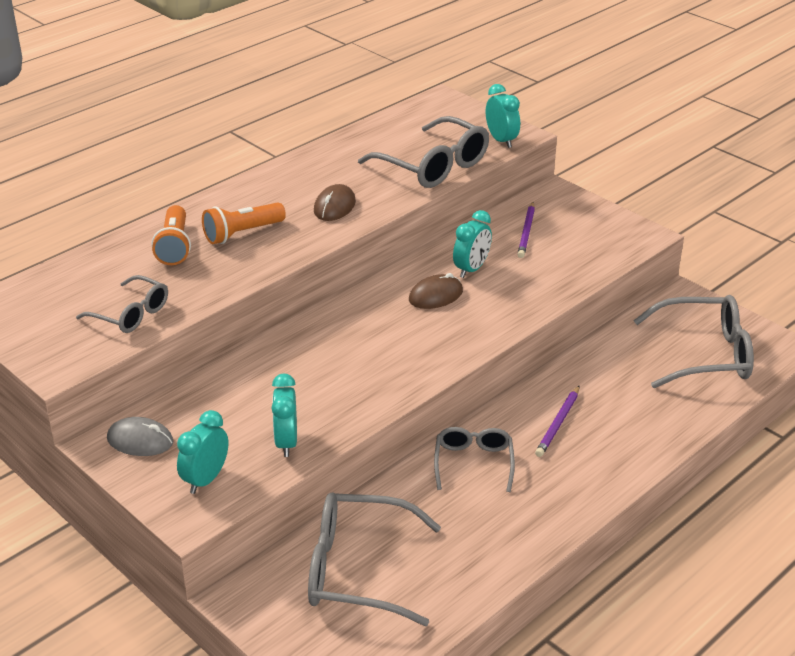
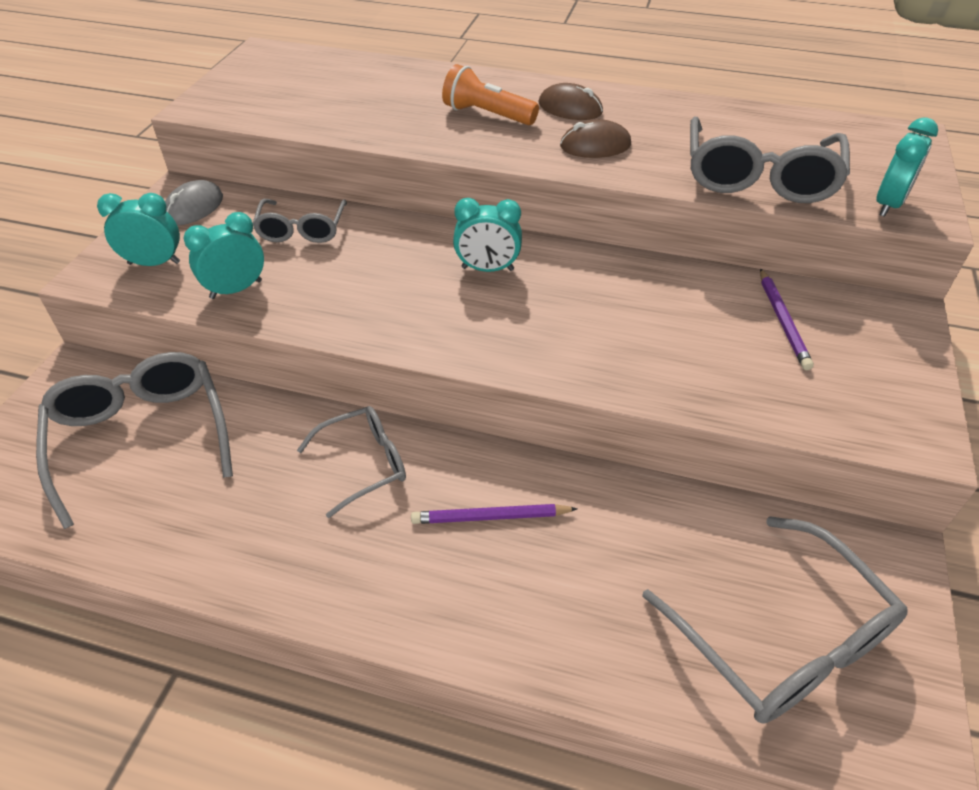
camera: 60 degrees right, 10 degrees up
(131, 314) = (303, 110): grey glasses -> grey glasses (302, 230)
(140, 440) = (193, 207): grey mouse -> grey mouse turned 45 degrees clockwise
(174, 246) = (429, 91): orange flashlight -> none
(435, 295) = (572, 296): brown mouse -> brown mouse (570, 108)
(471, 269) = (652, 304): turquoise clock -> turquoise clock (487, 269)
(526, 232) = (782, 321): purple pencil -> purple pencil turned 75 degrees counterclockwise

